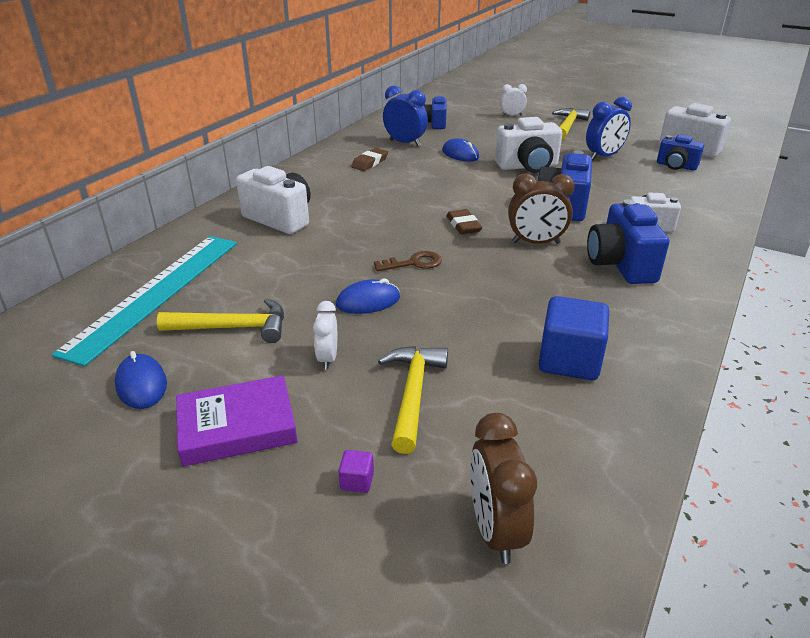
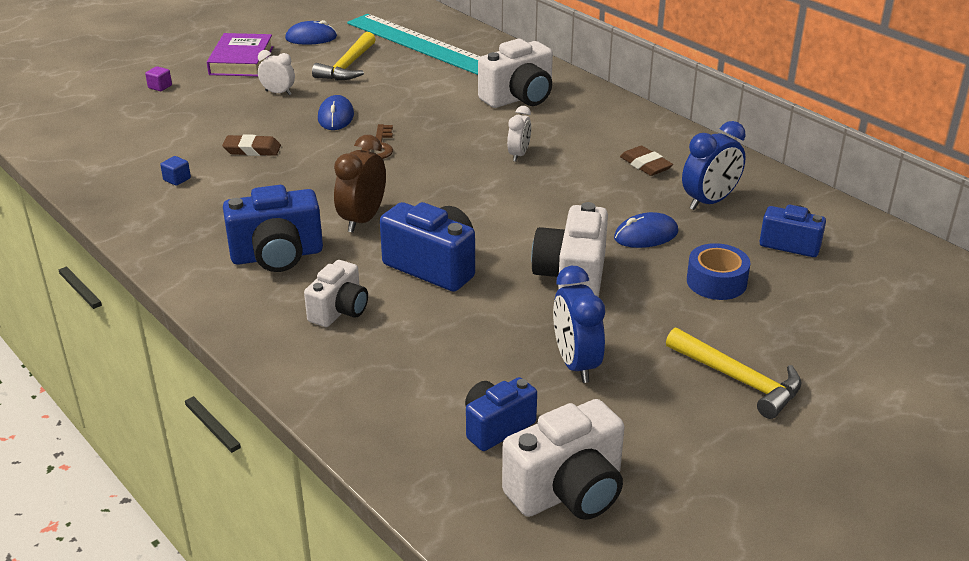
camera: 110 degrees right, 0 degrees up
(413, 394) = (210, 114): yellow hammer -> none
(463, 225) = (433, 188): brown eraser -> brown eraser (252, 150)
(491, 135) = (716, 282): none -> blue tape
(495, 530) = (82, 116): brown clock -> none
(512, 115) = (816, 333): white clock -> white clock (519, 155)
(569, 361) = (177, 179): blue cube -> blue cube, size x0.42
(621, 264) = (277, 256): blue camera -> blue camera turned 150 degrees clockwise

